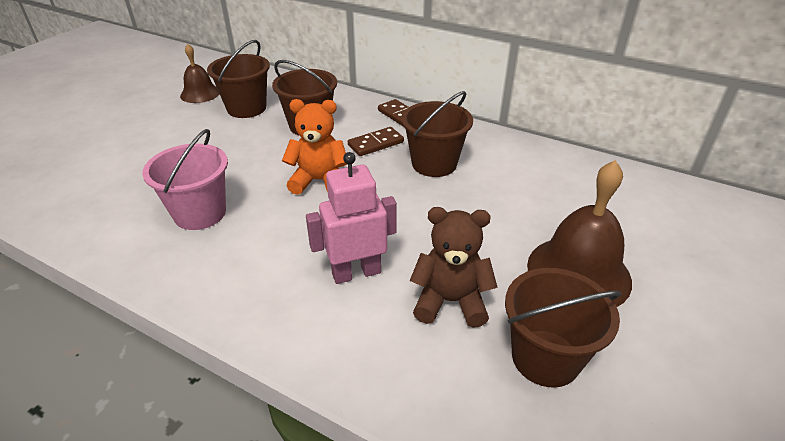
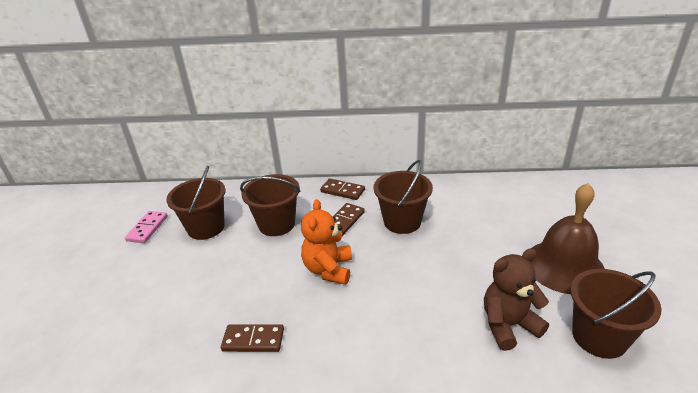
camera: 25 degrees left, 5 degrees down
(200, 93) = (147, 228): brown bell -> pink domino
(200, 213) = (253, 340): pink bucket -> brown domino
(319, 181) = (328, 269): orange teddy bear -> orange teddy bear turned 60 degrees counterclockwise
(356, 272) = (426, 334): pink robot -> none

